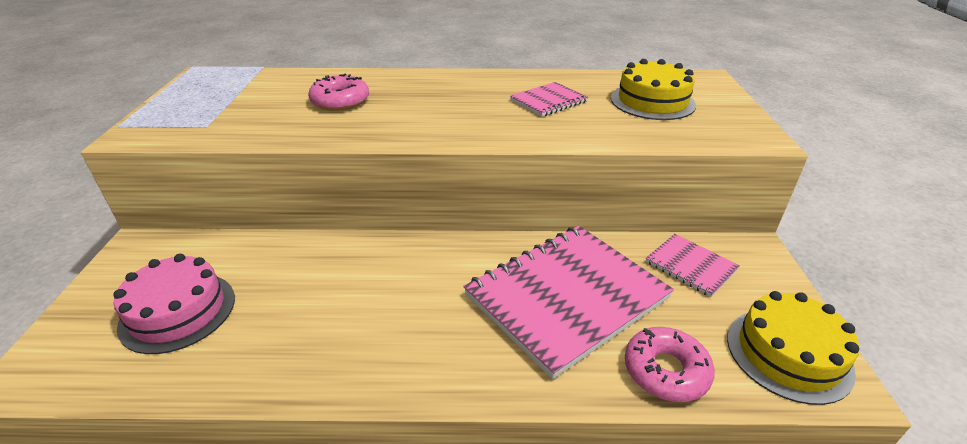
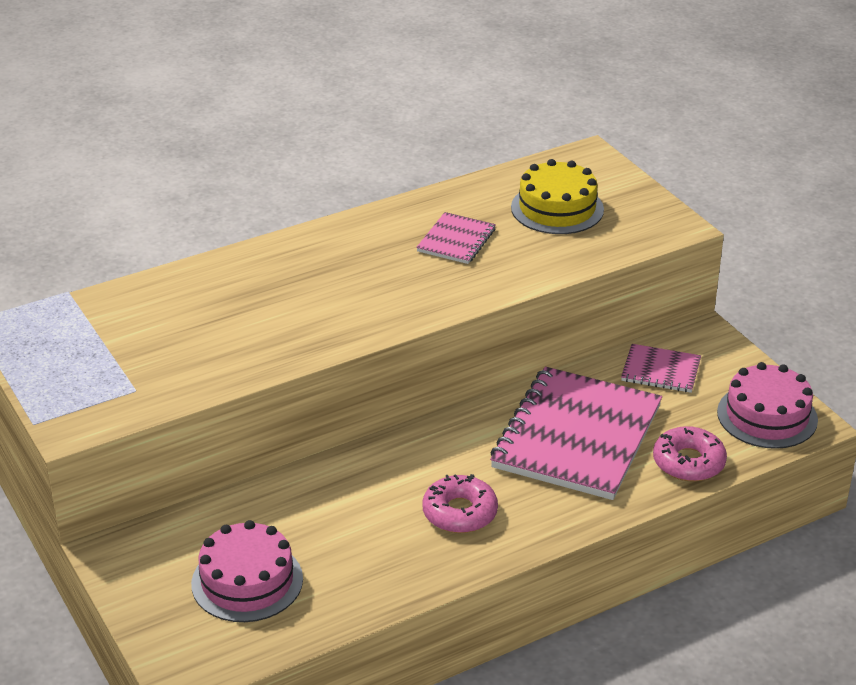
camera: 30 degrees left, 0 degrees up
(340, 101) = (237, 311): pink donut -> pink donut (460, 512)
(788, 354) = (767, 416): yellow cake -> pink cake

